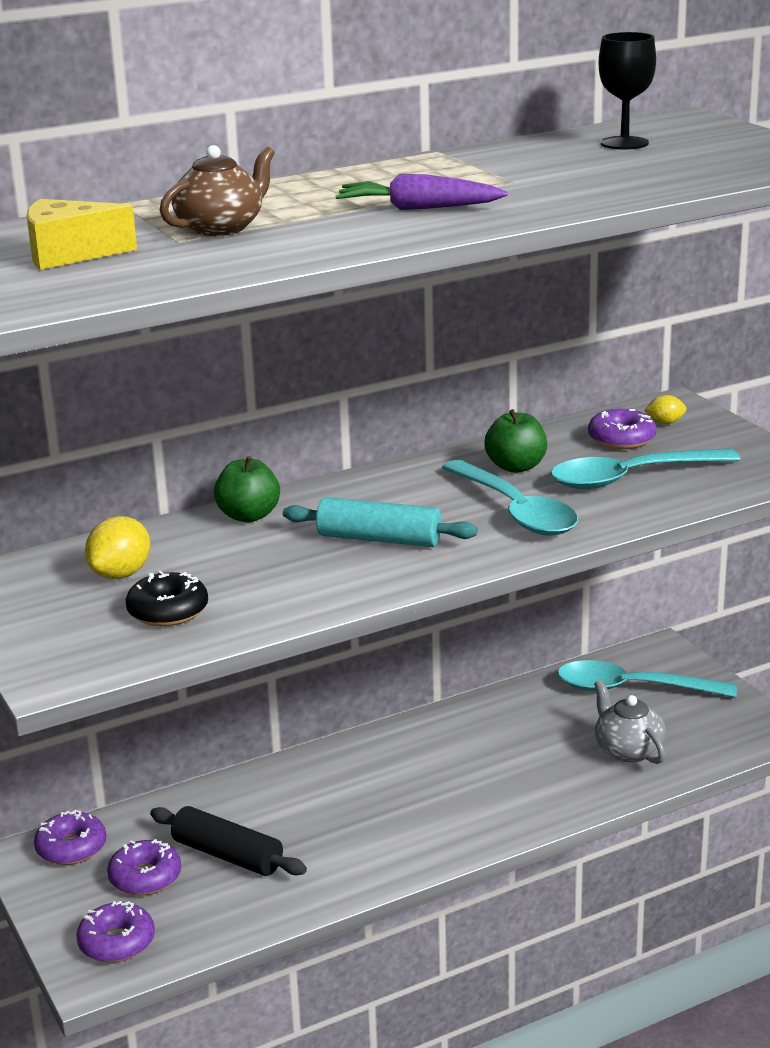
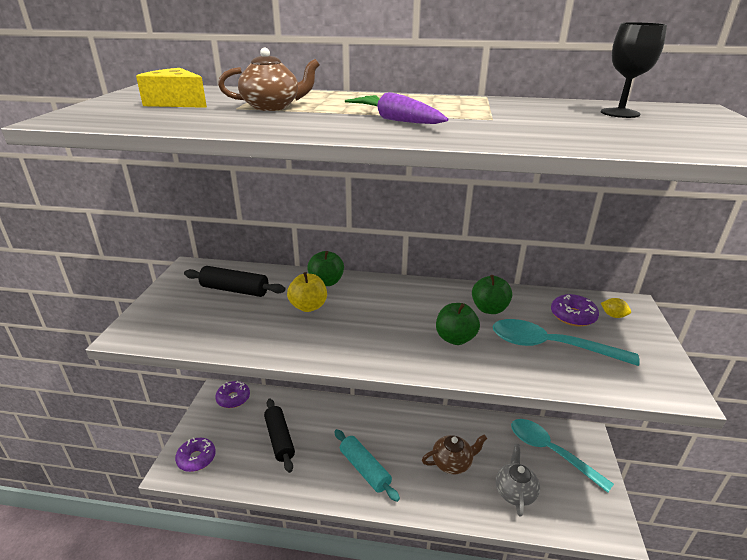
camera: 35 degrees right, 5 degrees up
(121, 574) = (235, 290): yellow lemon -> black rolling pin
(145, 877) = (240, 430): purple donut -> none
(168, 611) = (221, 320): black donut -> none
(271, 551) = (308, 307): none -> yellow apple
(379, 539) = (364, 324): turquoise rolling pin -> turquoise rolling pin (364, 469)
(515, 511) = (455, 338): turquoise spoon -> green apple
(519, 759) = (452, 463): none -> brown teapot

